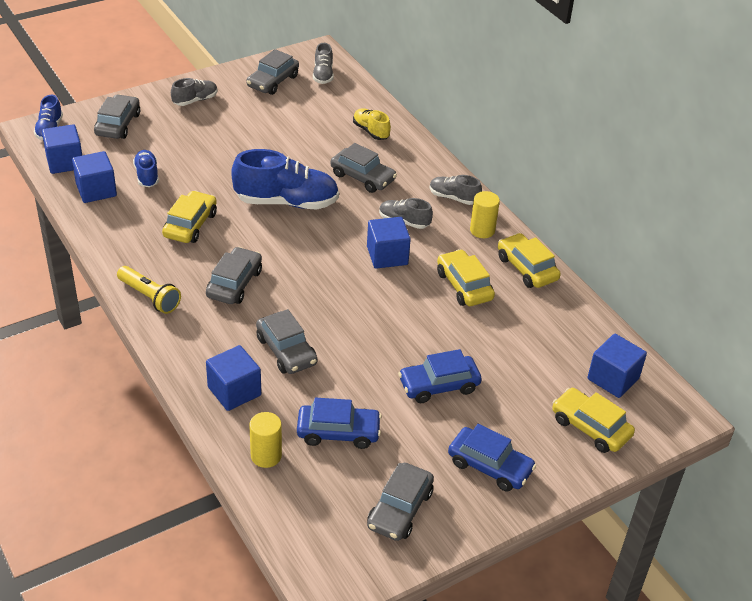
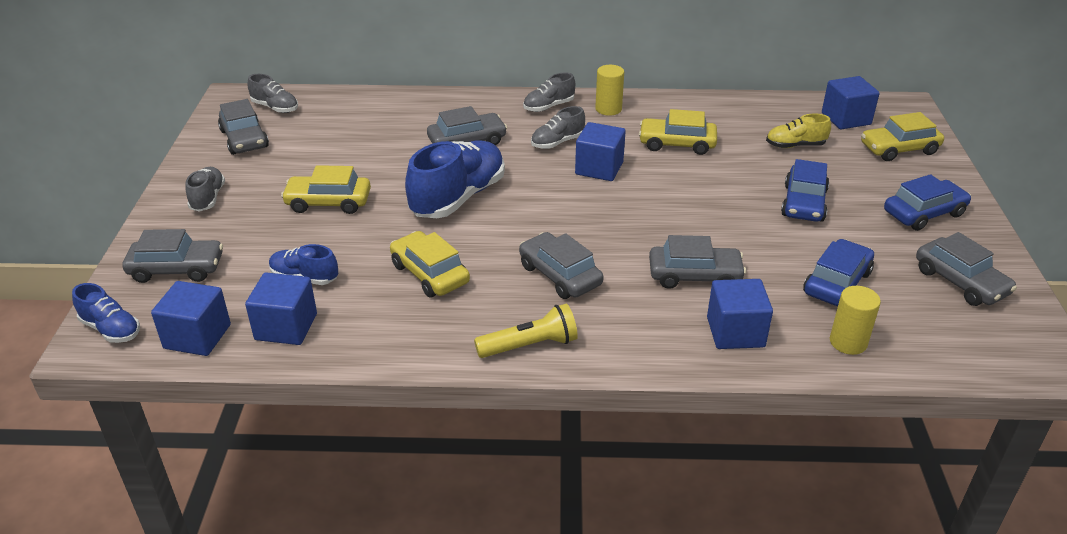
camera: 55 degrees left, 5 degrees down
(118, 124) = (177, 269): grey car -> grey car turned 135 degrees clockwise
(371, 131) = (401, 113): yellow shoe -> yellow shoe (795, 145)
(526, 268) = (678, 107): yellow car -> yellow car (328, 202)

